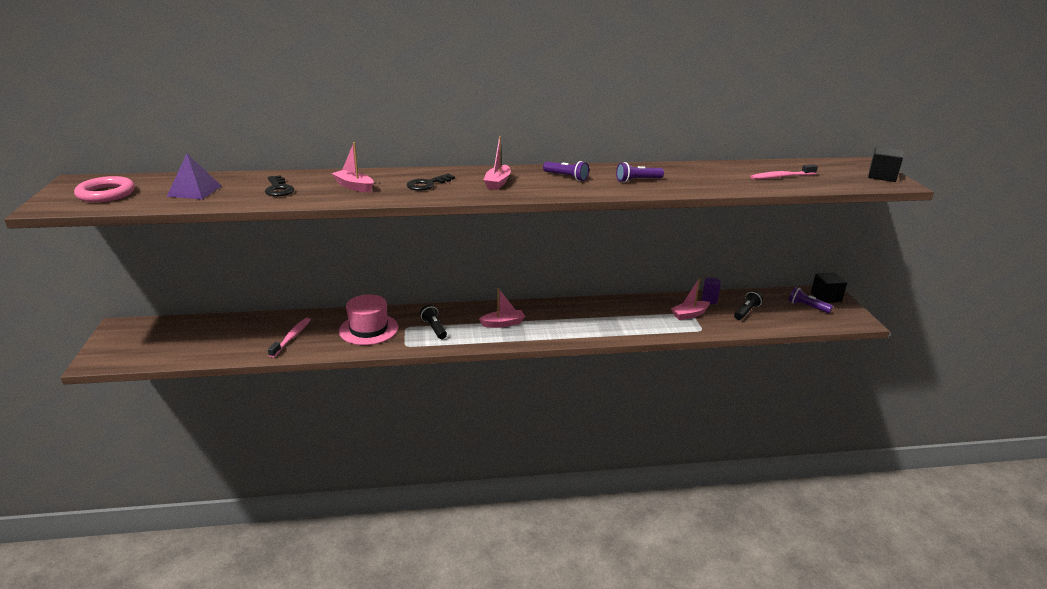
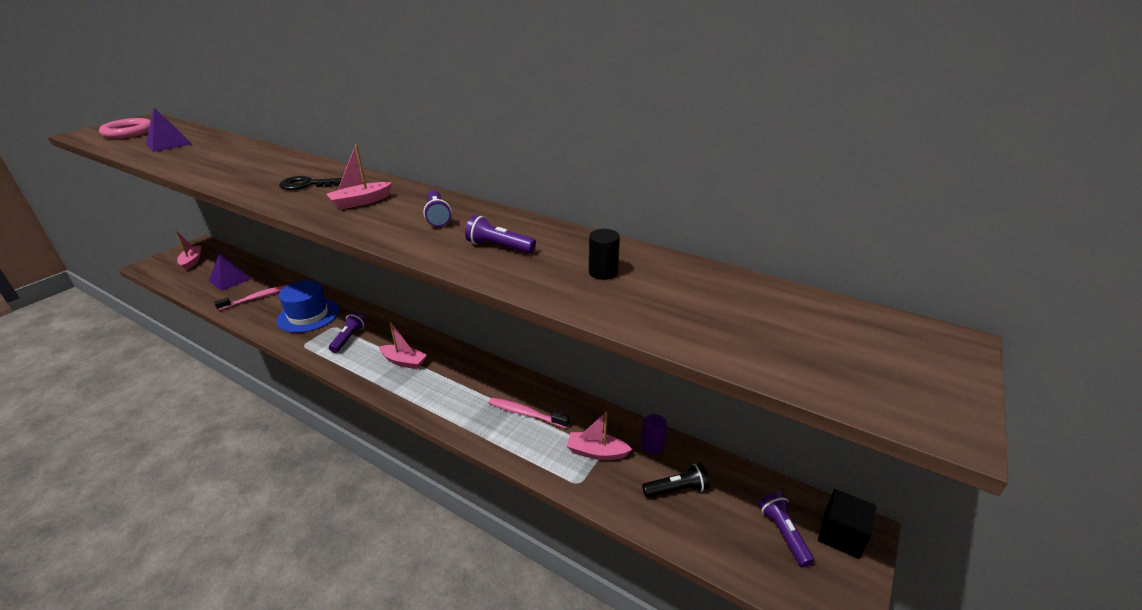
camera: 40 degrees right, 5 degrees up
(230, 336) = (230, 279): none -> purple pyramid
(278, 189) = (211, 157): black key -> none
(354, 186) = (256, 170): pink boat -> pink boat (192, 261)
(368, 329) = (308, 315): pink hat -> blue hat
(434, 328) = (349, 338): black flashlight -> purple flashlight
(708, 176) = (603, 272): none -> black cylinder
(781, 177) = (713, 313): pink toothbrush -> pink toothbrush (525, 413)
(882, 176) = (932, 388): black cube -> none

